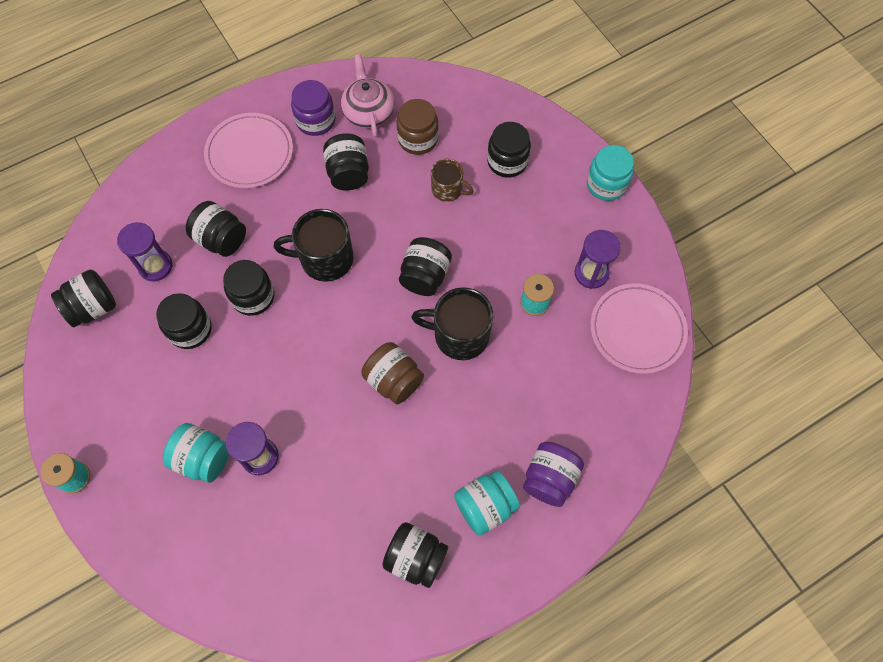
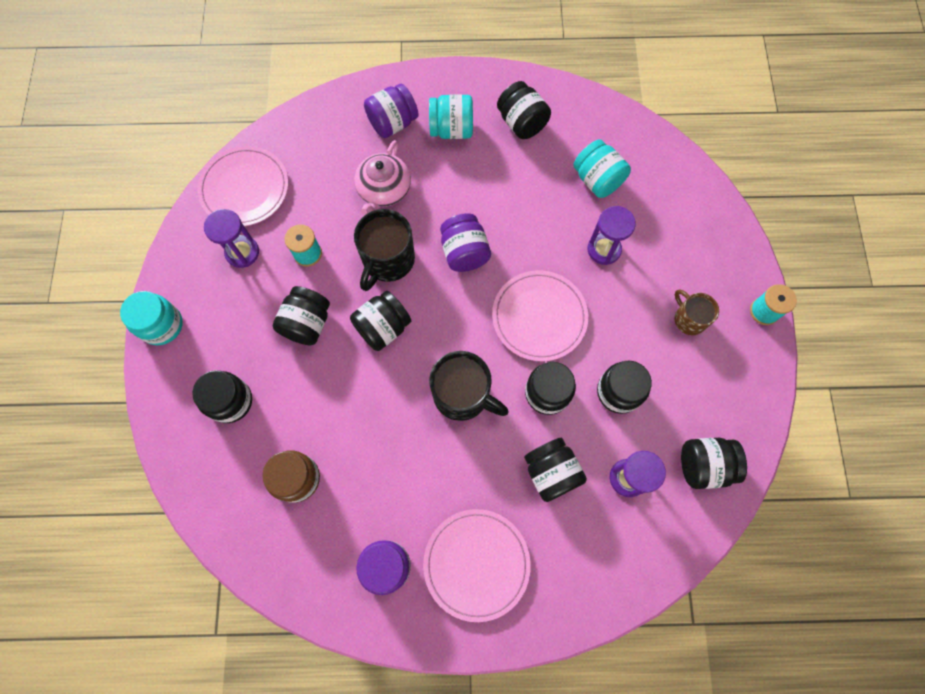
camera: 150 degrees left, 5 degrees up
(203, 458) = (651, 272): turquoise jar -> turquoise jar (597, 180)
(292, 357) = (539, 317): none -> pink plate
(348, 173) = (389, 477): black jar -> black jar (307, 323)
(368, 111) = (325, 545): pink teapot -> pink teapot (384, 190)
(393, 380) = (464, 252): brown jar -> purple jar
(448, 189) = (306, 403): brown mug -> brown mug (689, 319)
(459, 335) = (387, 260): black mug -> black mug turned 75 degrees clockwise

